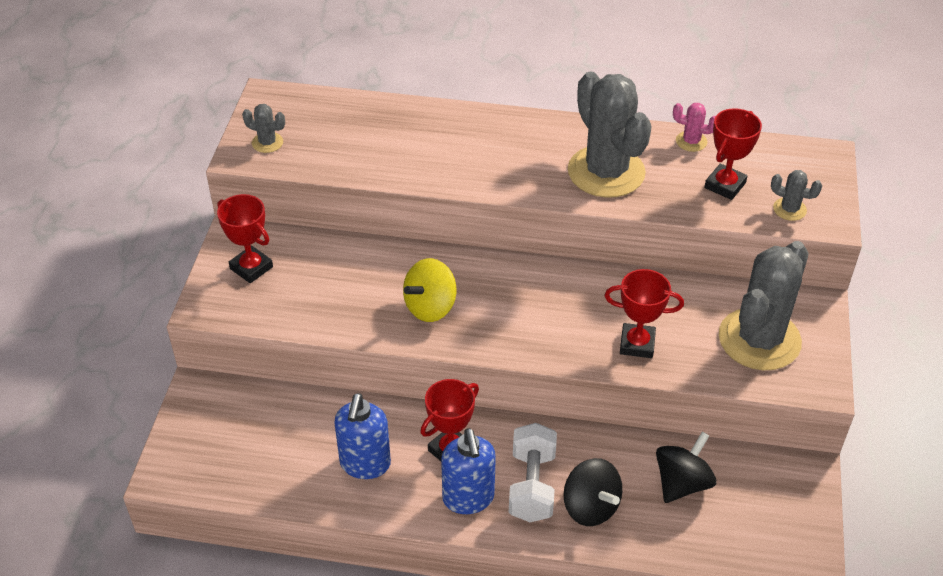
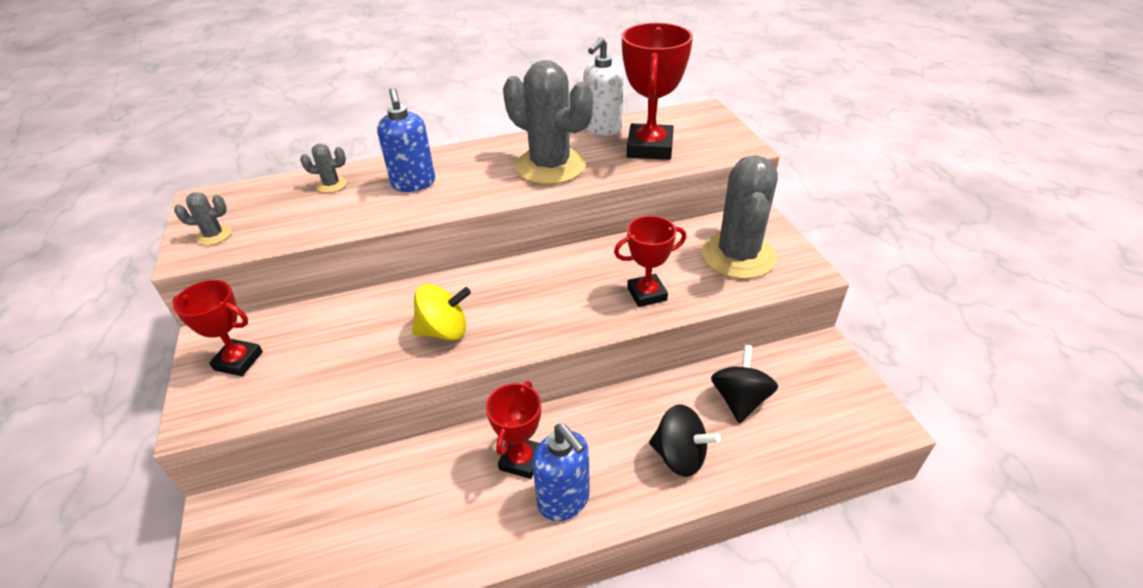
camera: 25 degrees left, 5 degrees down
(365, 464) = (441, 512): blue soap dispenser -> blue soap dispenser (413, 184)
(430, 307) = (444, 331): yellow spinning top -> yellow spinning top turned 120 degrees counterclockwise
(532, 486) = (616, 460): white dumbbell -> none
(691, 141) = (602, 129): pink cactus -> white soap dispenser
(725, 185) = (649, 148): red trophy -> red trophy, size x1.60
(789, 209) = (709, 148): grey cactus -> grey cactus (331, 185)

